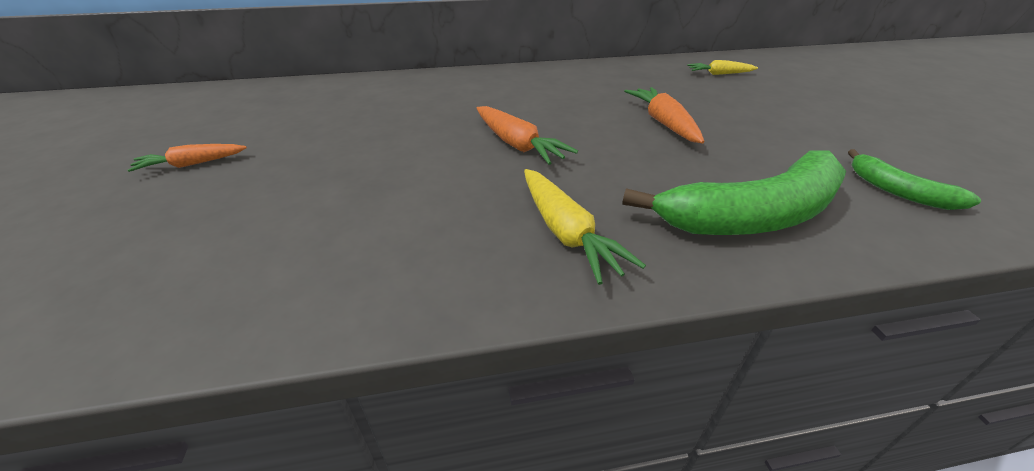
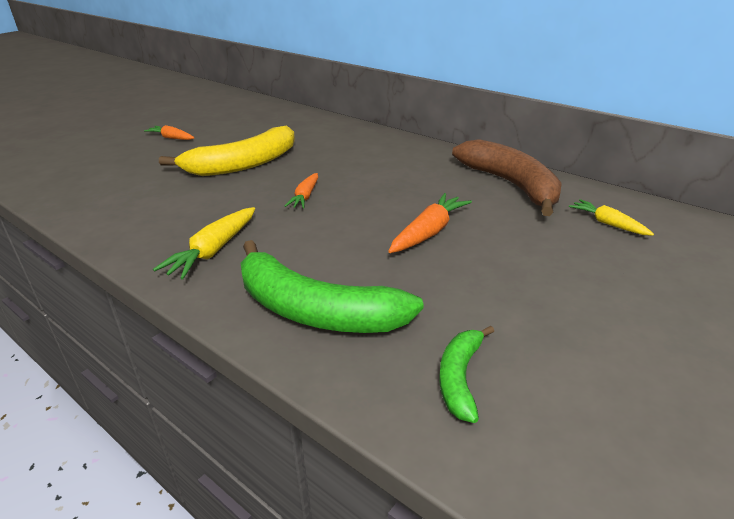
camera: 50 degrees right, 5 degrees down
(377, 148) = (243, 164): none -> yellow banana
(517, 144) = (305, 196): orange carrot -> orange carrot, size x0.66
(625, 74) = (511, 185): none -> brown banana

